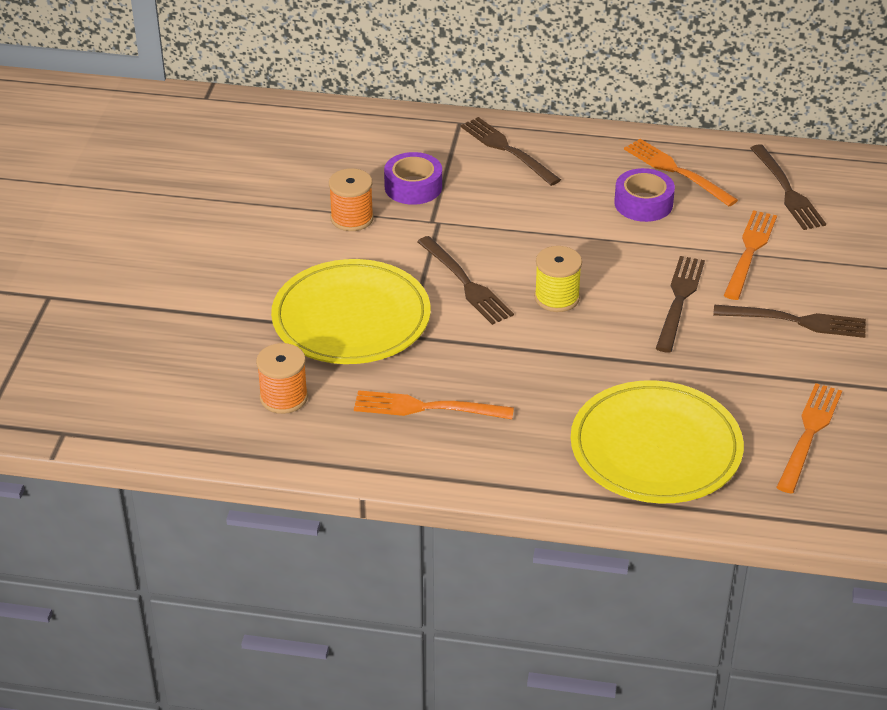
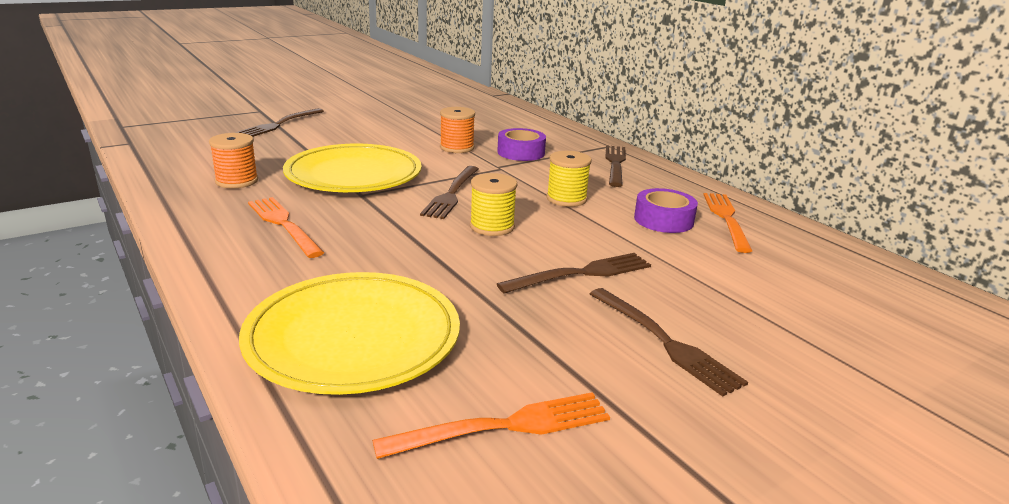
camera: 45 degrees right, 15 degrees down
(549, 227) = (566, 199): none -> yellow spool
(749, 251) = (707, 281): orange fork -> none
(787, 191) = (816, 269): brown fork -> brown fork (279, 124)

